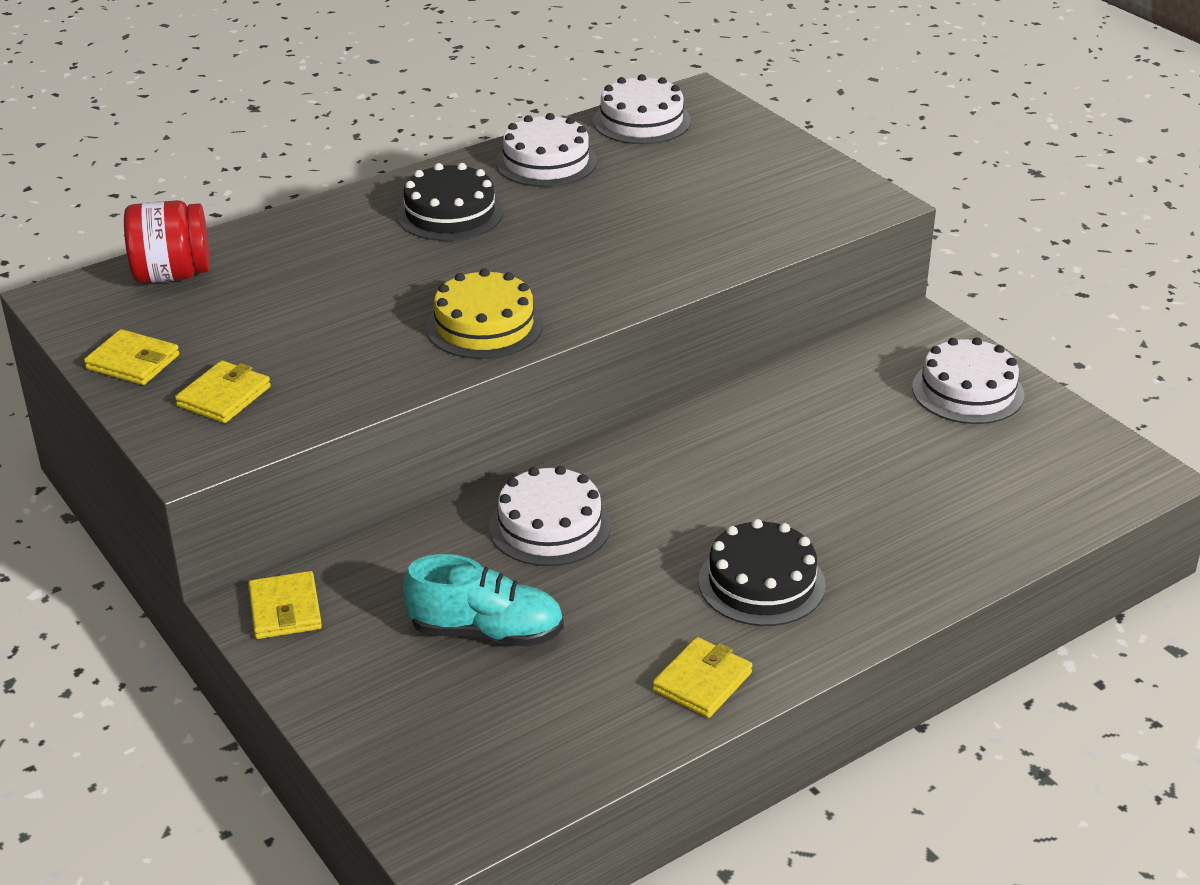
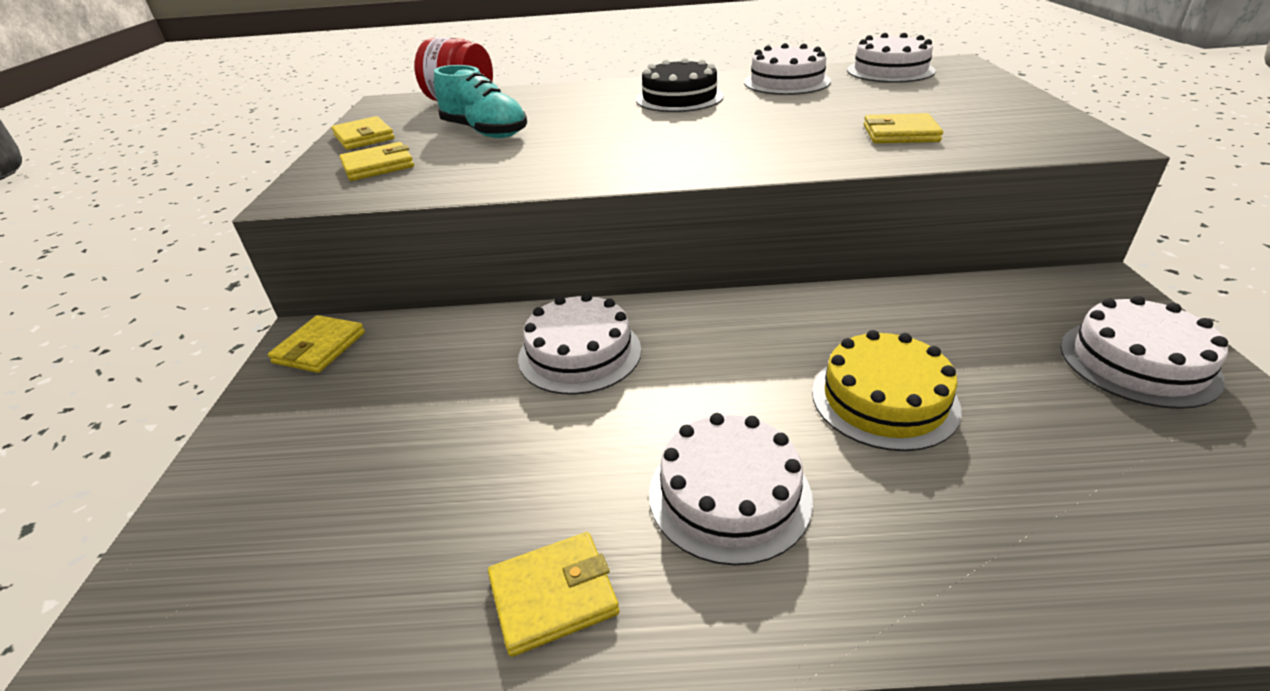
camera: 35 degrees right, 0 degrees up
(484, 326) = (615, 162): yellow cake -> yellow cake (884, 399)
(486, 632) = (423, 430): turquoise shoe -> turquoise shoe (485, 132)
(717, 224) = (900, 133): none -> yellow wallet
(761, 583) = (729, 494): black cake -> white cake

